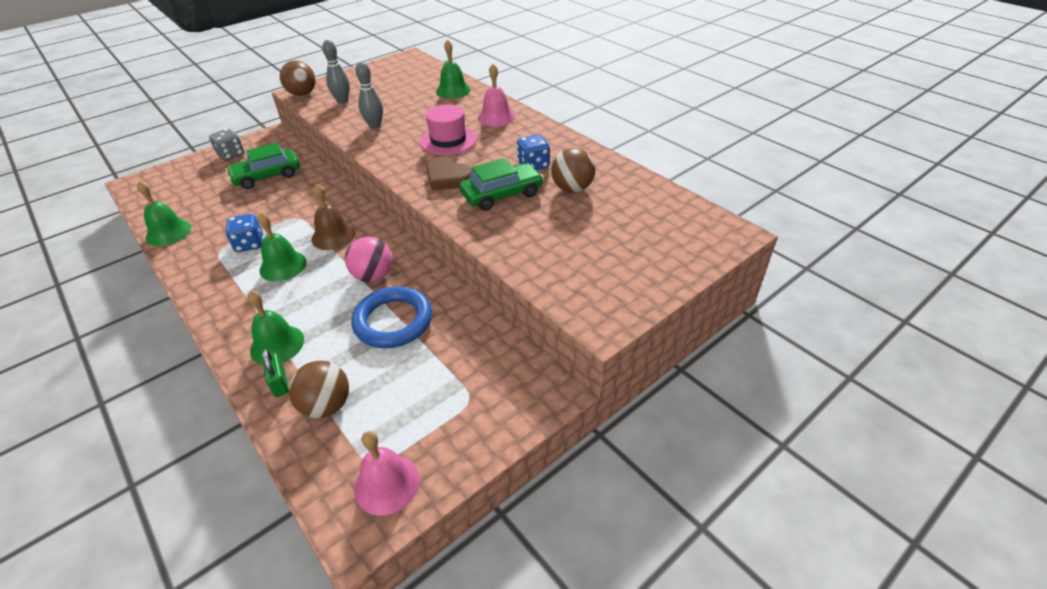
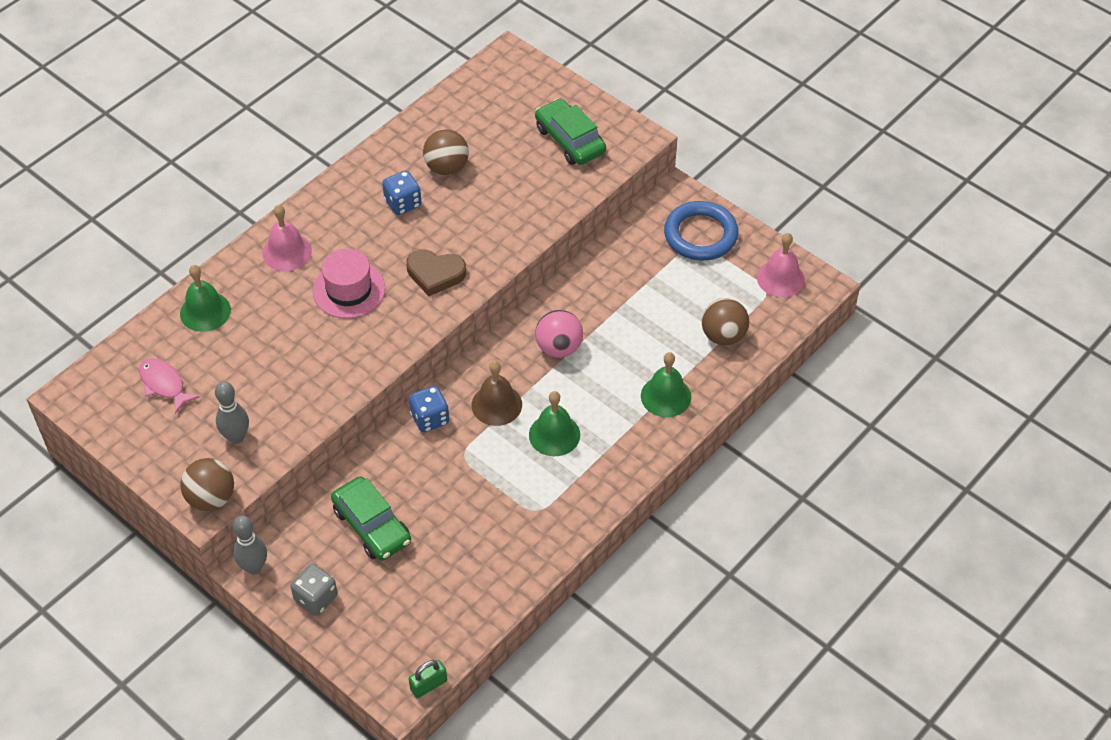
camera: 100 degrees left, 10 degrees up
(168, 232) = (509, 583): green bell -> none
(249, 244) = (521, 483): blue dice -> blue dice (430, 418)
(279, 383) = (708, 377): green padlock -> green padlock (428, 685)
(375, 126) = (313, 376): grey bowling pin -> grey bowling pin (254, 567)
(393, 321) = (619, 315): blue ring -> blue ring (700, 235)
(400, 80) = (164, 384): none -> pink fish
(448, 178) = (435, 274): brown heart -> brown heart turned 75 degrees clockwise
(502, 194) = (463, 223): green car -> green car (569, 140)

